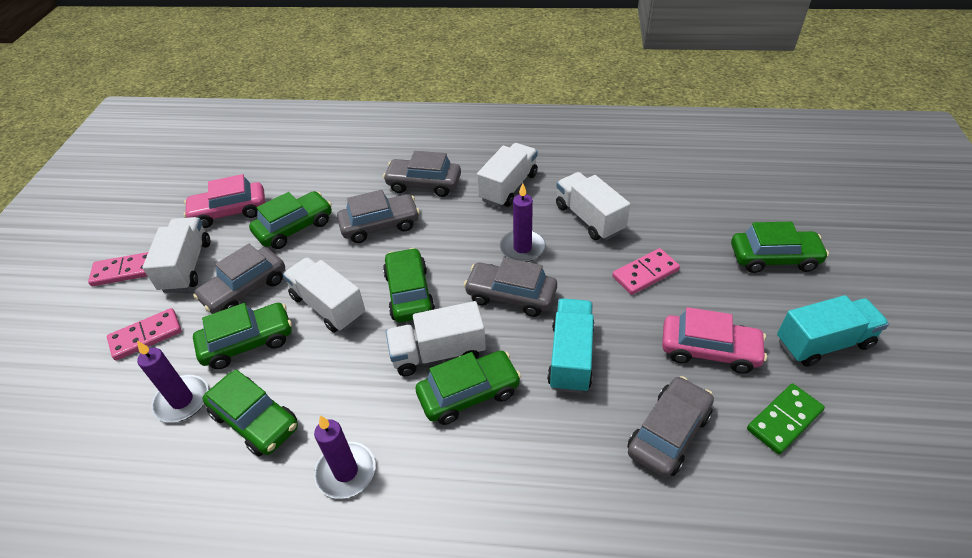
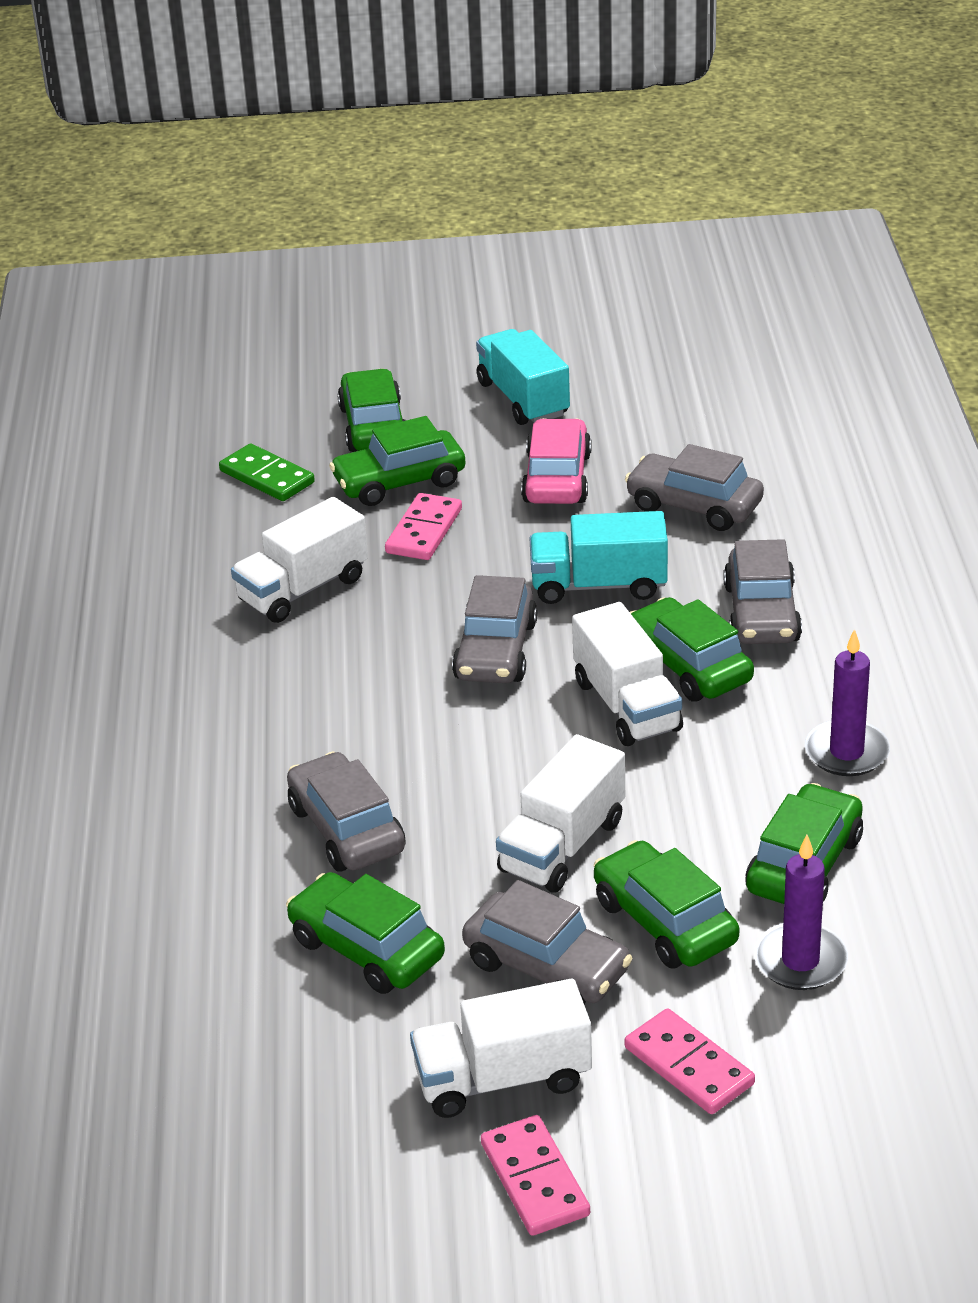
camera: 100 degrees left, 10 degrees down
(229, 212) = (327, 1071): pink car -> none
(409, 293) = (513, 758): green car -> green car (399, 482)
(424, 184) = (217, 795): grey car -> grey car (761, 613)
(508, 187) = (222, 686): white truck -> none
(522, 248) = (385, 651): purple candle -> none
(645, 273) = (424, 531): pink domino -> pink domino turned 60 degrees clockwise
(784, 420) = (648, 430): green domino -> green domino (267, 477)

